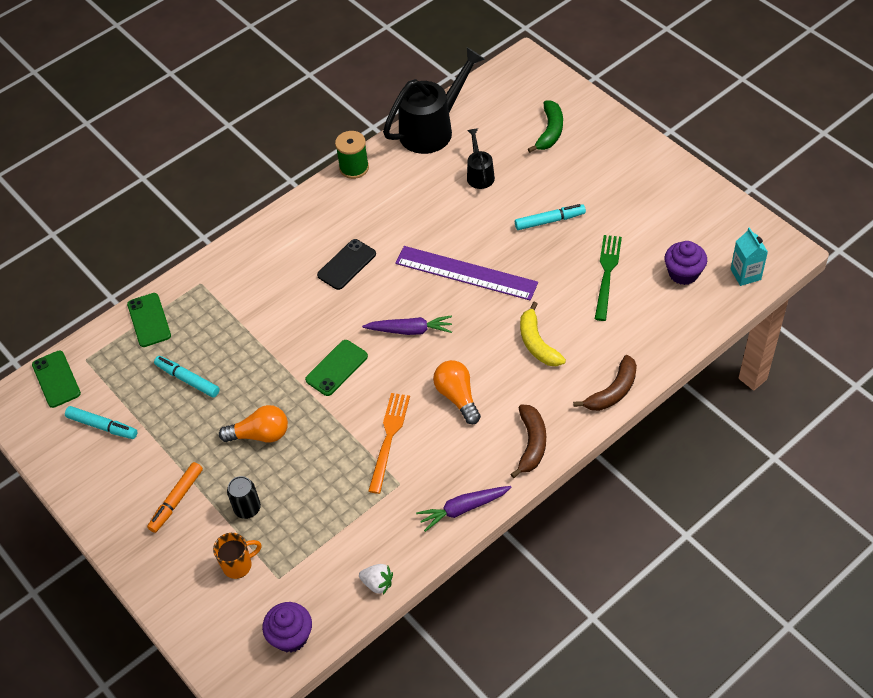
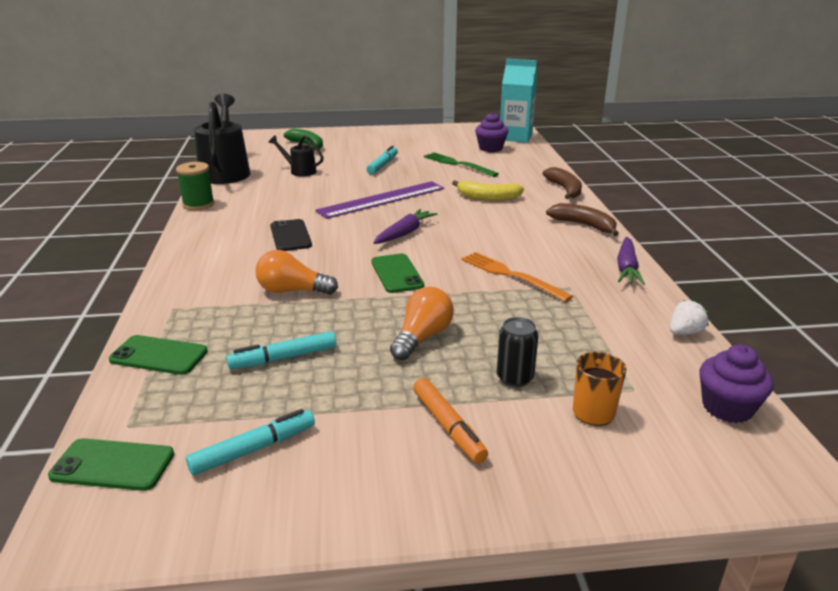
camera: 60 degrees left, 25 degrees down
(457, 397) = (501, 236): orange light bulb -> orange light bulb (292, 291)
(745, 274) = (515, 137): turquoise carton -> turquoise carton, size x1.69

